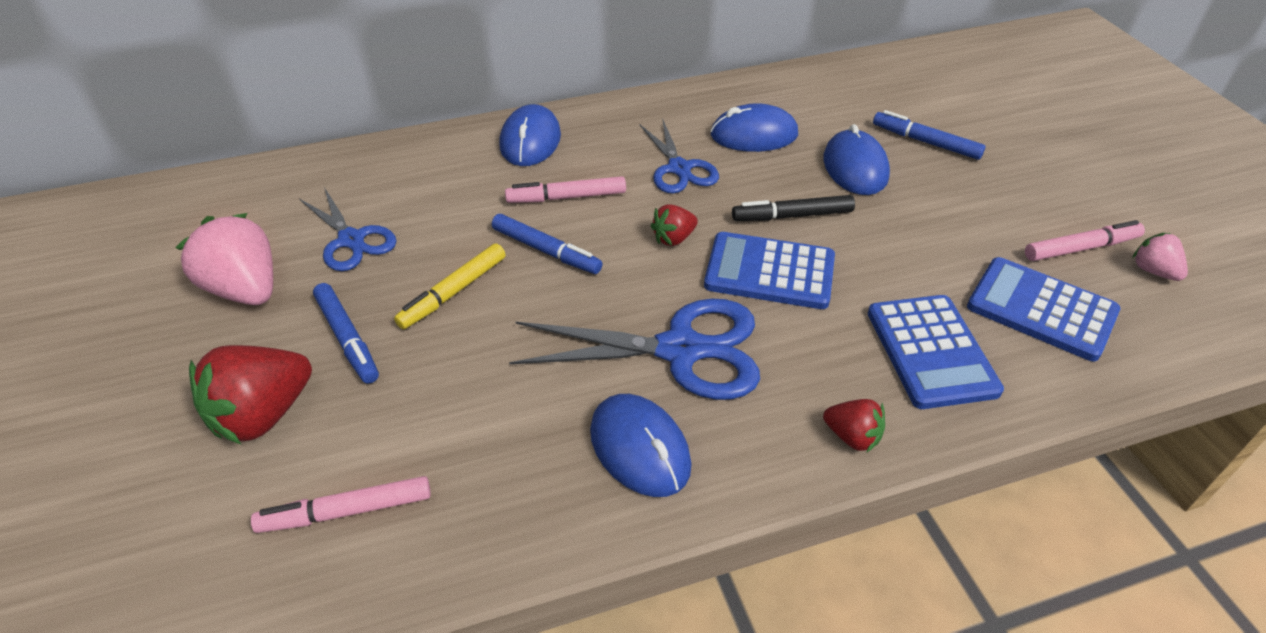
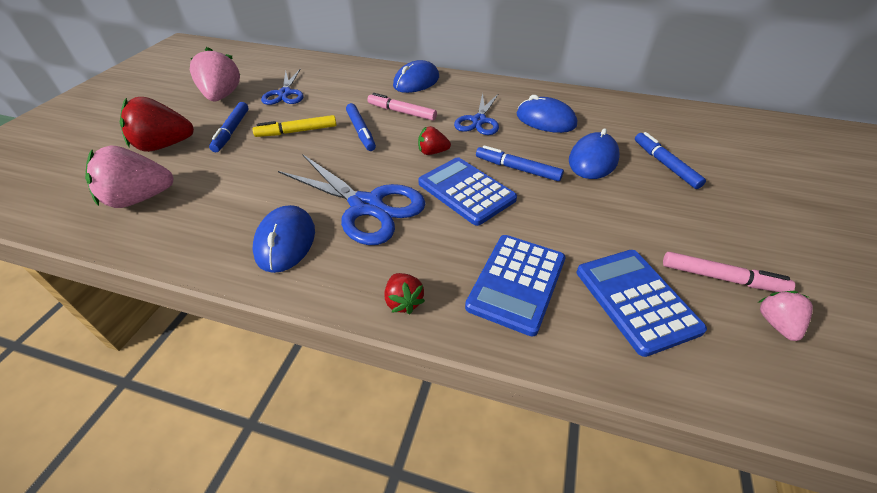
camera: 35 degrees right, 0 degrees up
(346, 511) = (140, 198): pink marker -> pink strawberry
(792, 216) = (517, 169): black marker -> blue marker

